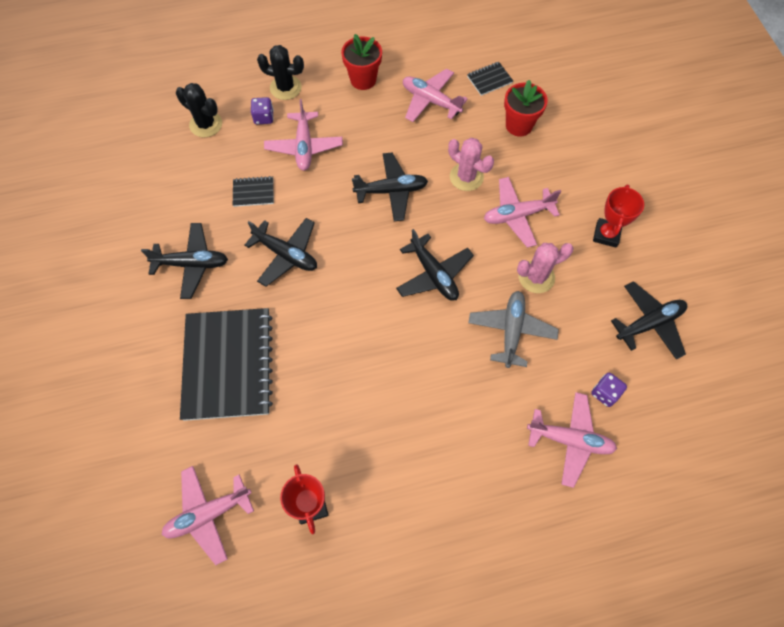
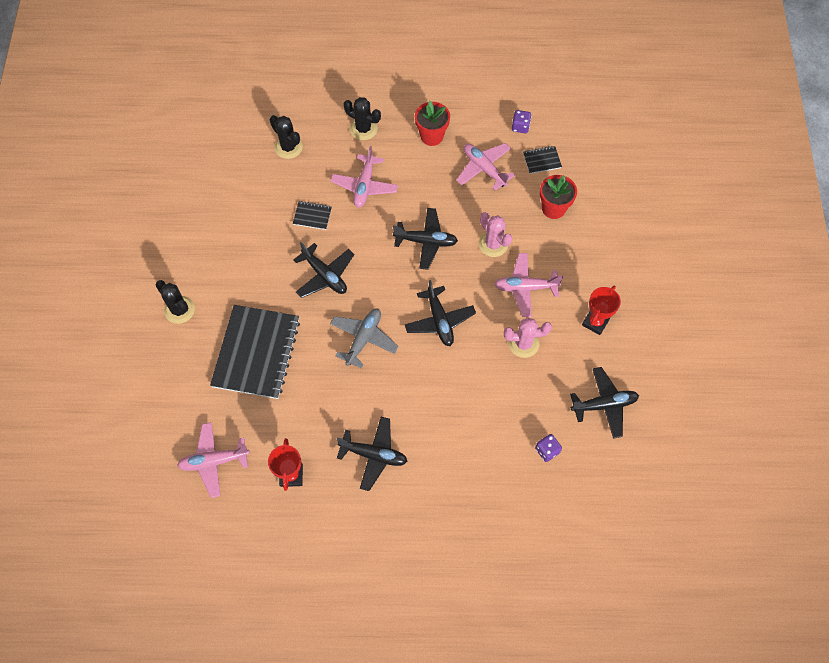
camera: 15 degrees right, 0 degrees up
(120, 336) = (179, 310): none -> black cactus
(192, 264) = (248, 265): black plane -> black plane (373, 455)
(264, 118) = (338, 152): purple dice -> purple dice (520, 127)
(511, 331) = (488, 382): grey plane -> grey plane (363, 339)
(570, 440) = (506, 479): pink plane -> none

